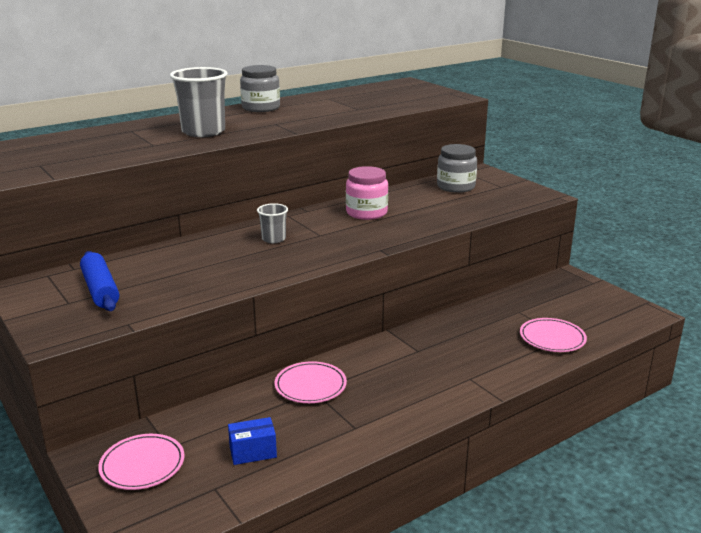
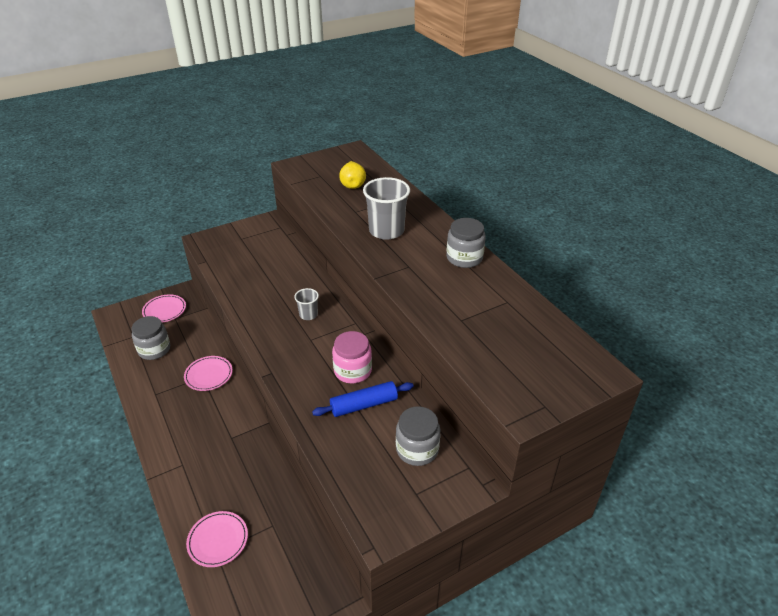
camera: 95 degrees right, 15 degrees up
(79, 148) = (352, 184): none -> yellow pear
(100, 290) = (252, 247): blue rolling pin -> blue rolling pin (364, 405)
(253, 452) = (154, 349): blue box -> grey jar

